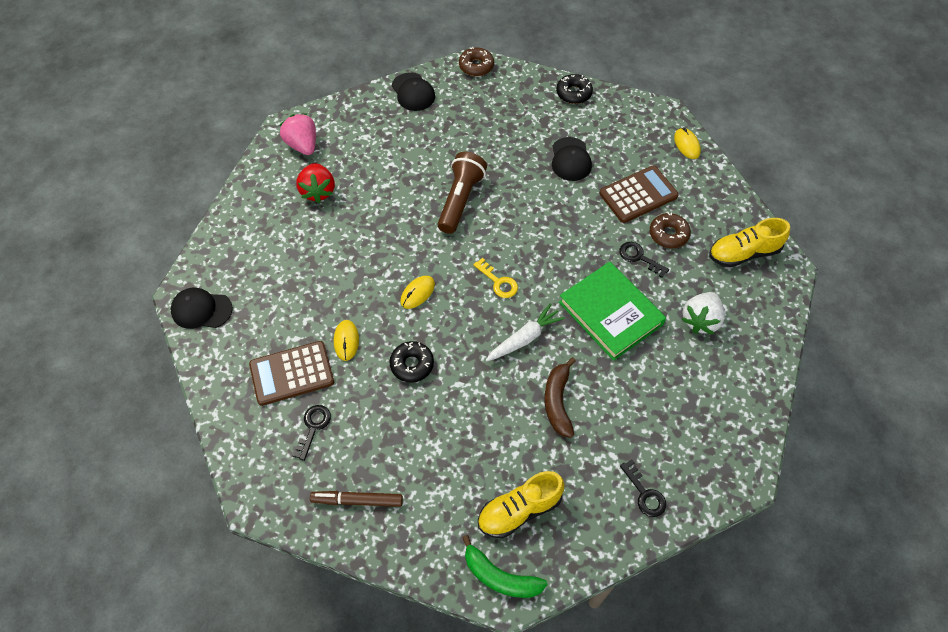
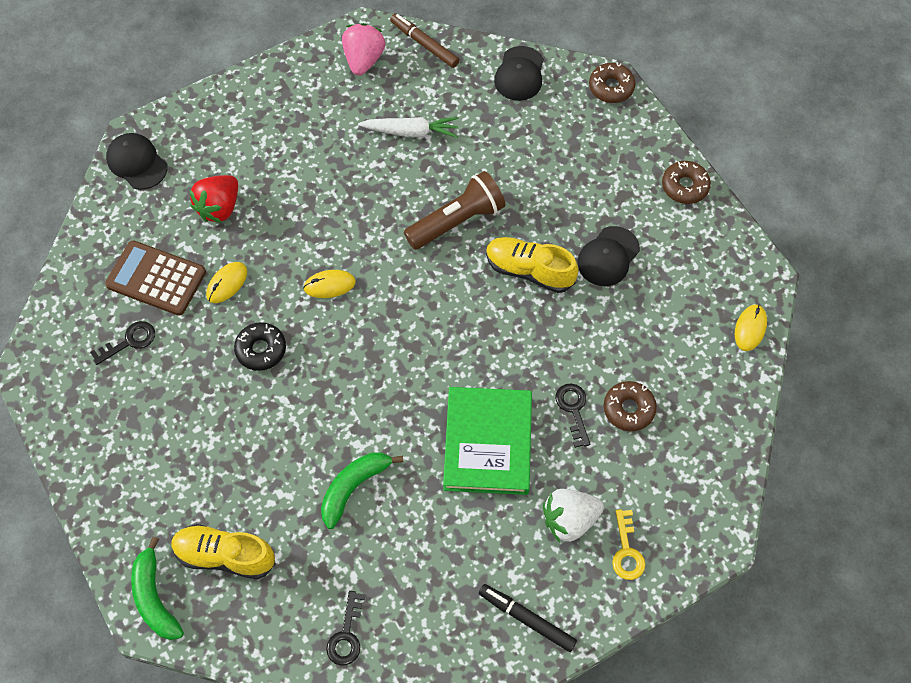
camera: 40 degrees right, 5 degrees up
(318, 191) = (335, 118): red strawberry -> red strawberry (219, 207)
(357, 501) = (105, 435): brown marker -> brown marker (424, 44)
(498, 282) = (412, 330): yellow key -> yellow key (626, 551)
(524, 338) = (383, 404): white carrot -> white carrot (411, 132)
(558, 402) = (354, 487): brown banana -> green banana
(573, 93) = (684, 186): black donut -> brown donut
(638, 195) = (640, 345): brown calculator -> none
(736, 395) = (526, 619): none -> black marker
(743, 253) = (688, 488): yellow shoe -> yellow shoe (529, 270)

